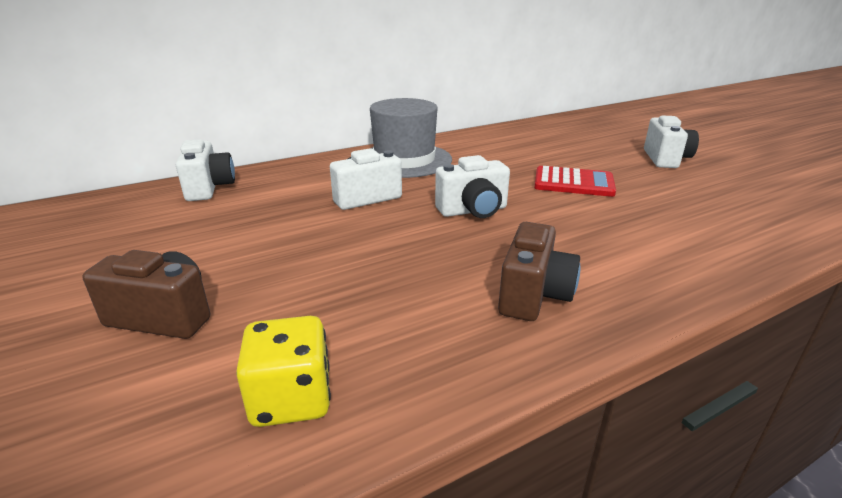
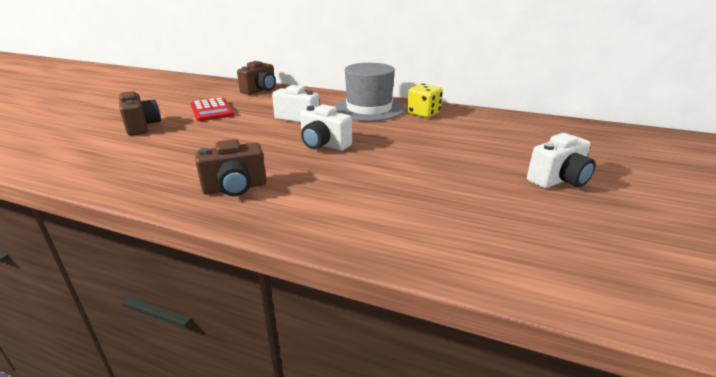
camera: 50 degrees right, 0 degrees up
(209, 188) = (260, 90): white camera -> brown camera
(291, 398) = (102, 165): yellow dice -> yellow dice (423, 113)
(573, 183) = (425, 159): red calculator -> red calculator (211, 110)

